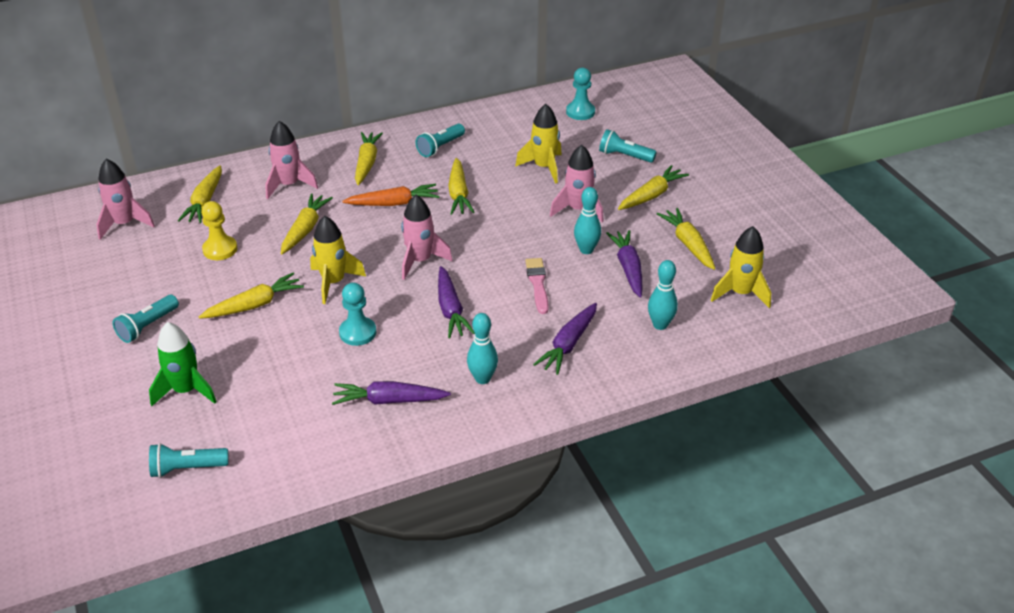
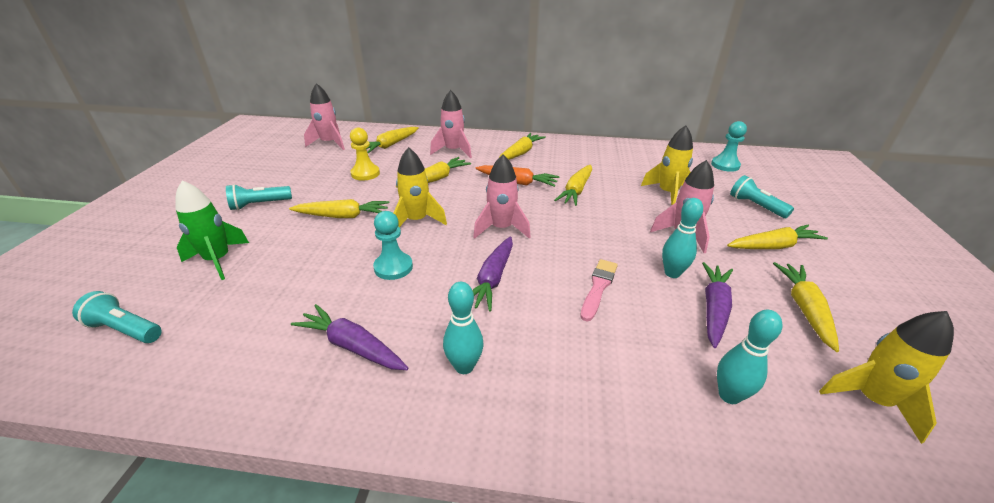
camera: 30 degrees right, 5 degrees down
(440, 147) = (585, 158): turquoise flashlight -> none
(568, 344) = (591, 369): purple carrot -> none

